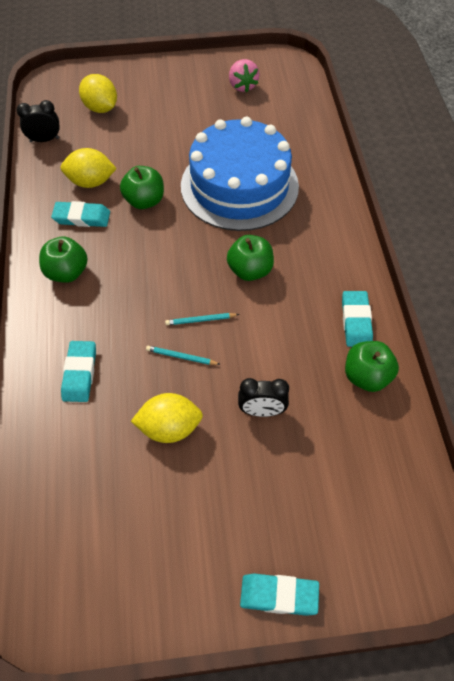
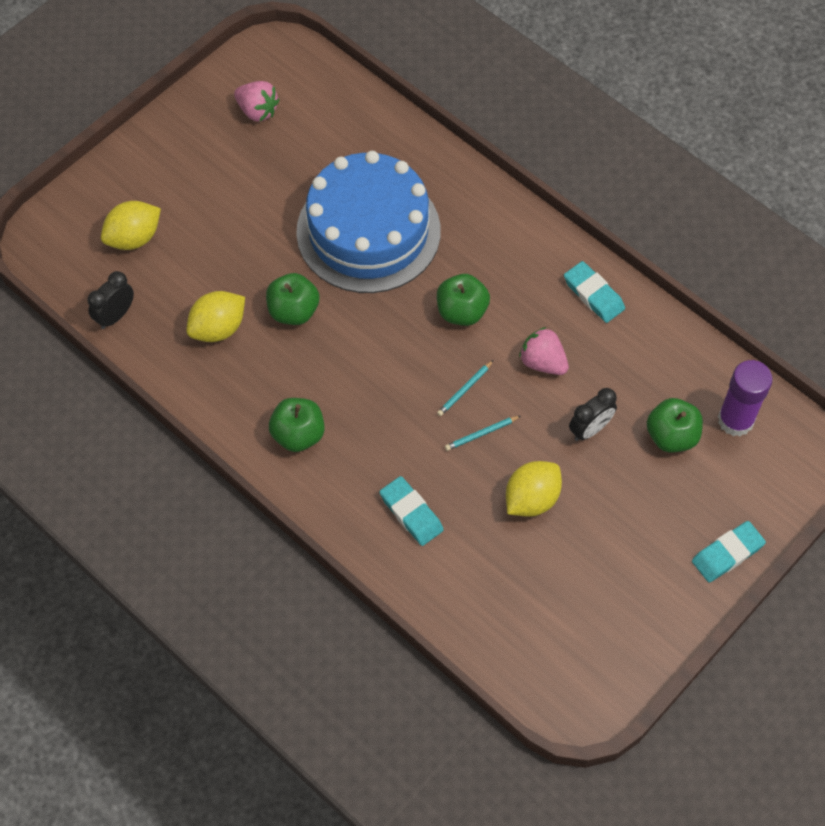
camera: 40 degrees left, 5 degrees up
(82, 217) = (251, 371): turquoise eraser -> none
(100, 108) = (134, 238): yellow lemon -> yellow lemon turned 45 degrees counterclockwise
(273, 340) = (543, 362): none -> pink strawberry
(367, 376) = (644, 338): green apple -> green apple (671, 436)
(386, 491) = (735, 420): none -> purple glue stick

